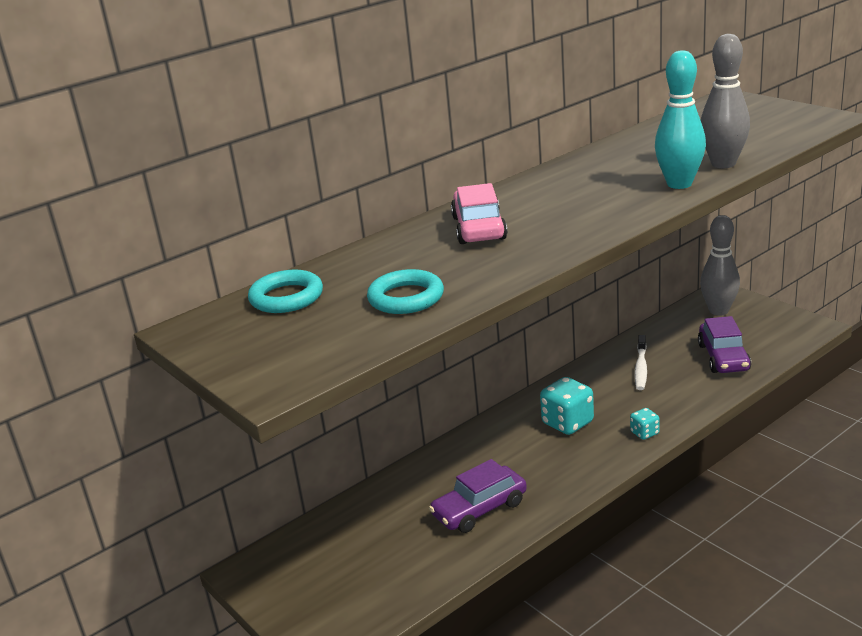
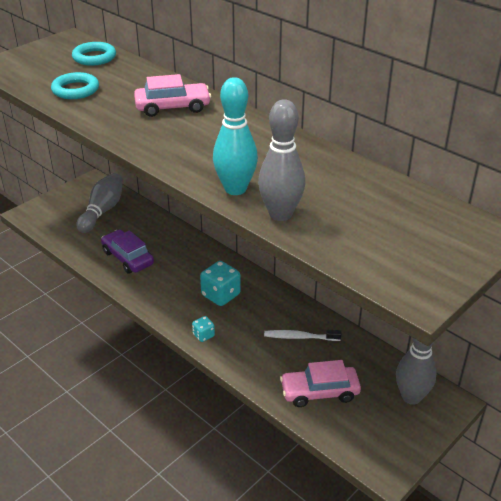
camera: 80 degrees right, 10 degrees up
(346, 548) = (102, 211): none -> grey bowling pin
(723, 357) = (319, 392): purple car -> pink car

